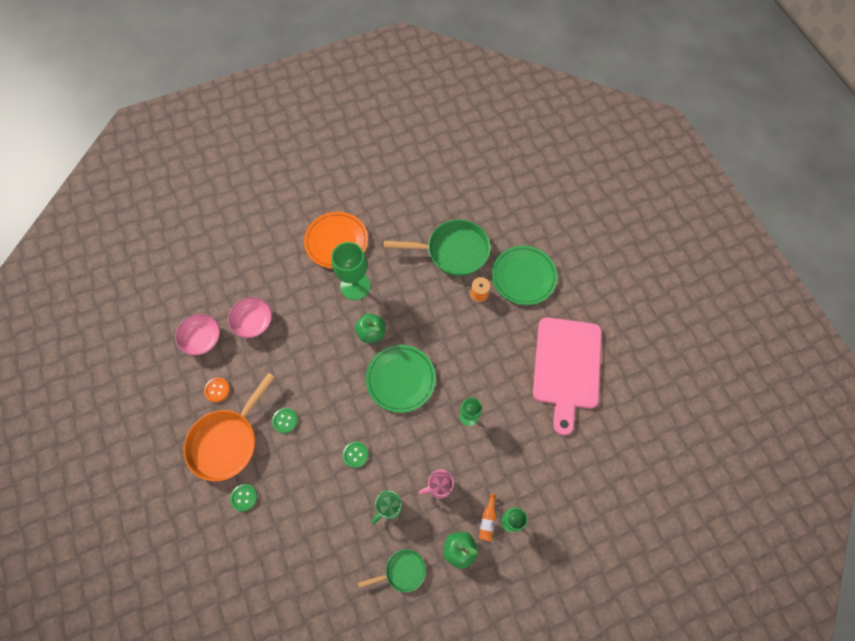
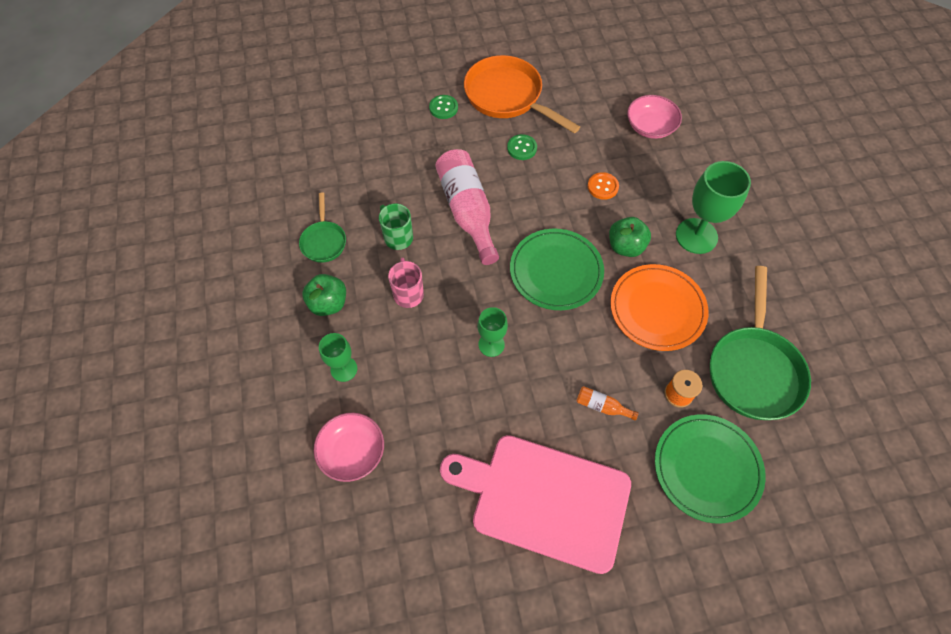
camera: 100 degrees right, 5 degrees down
(202, 339) = (632, 80): pink bowl -> pink bowl (352, 452)
(217, 390) = (568, 91): orange button -> orange button (602, 187)
(336, 241) = (767, 221): orange plate -> orange plate (657, 309)
(355, 454) = (467, 211): green button -> pink bottle
(487, 520) = (352, 342): orange bottle -> orange bottle (602, 406)

